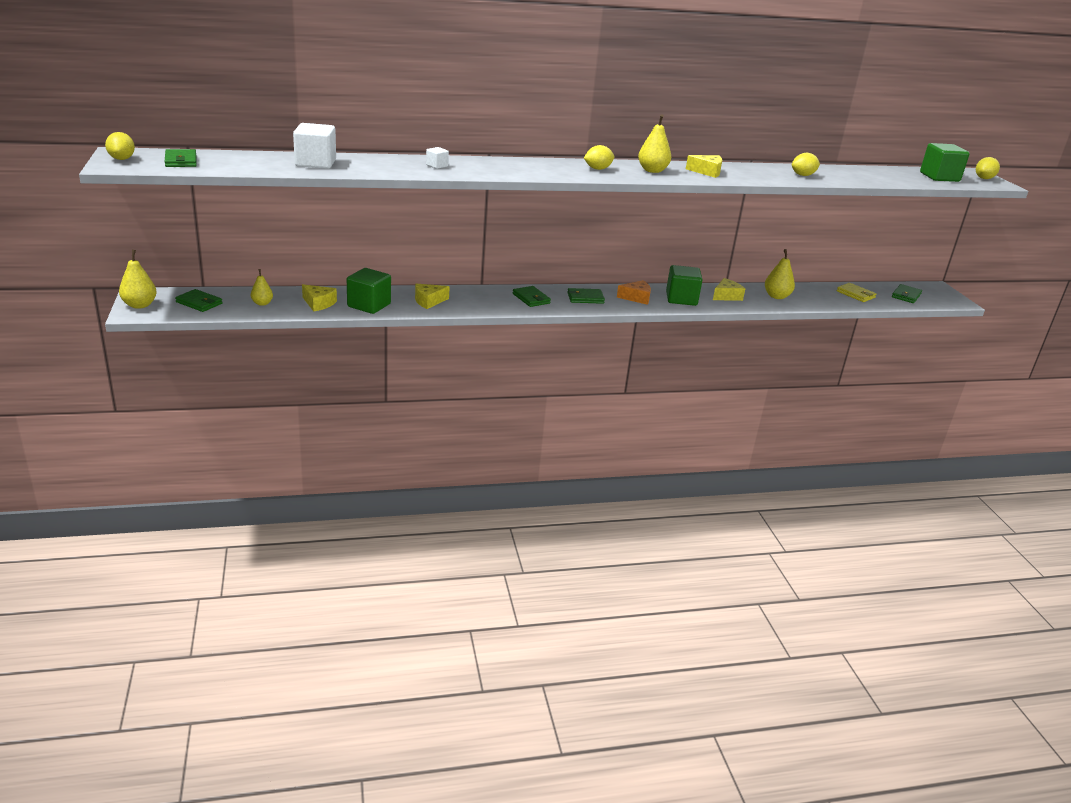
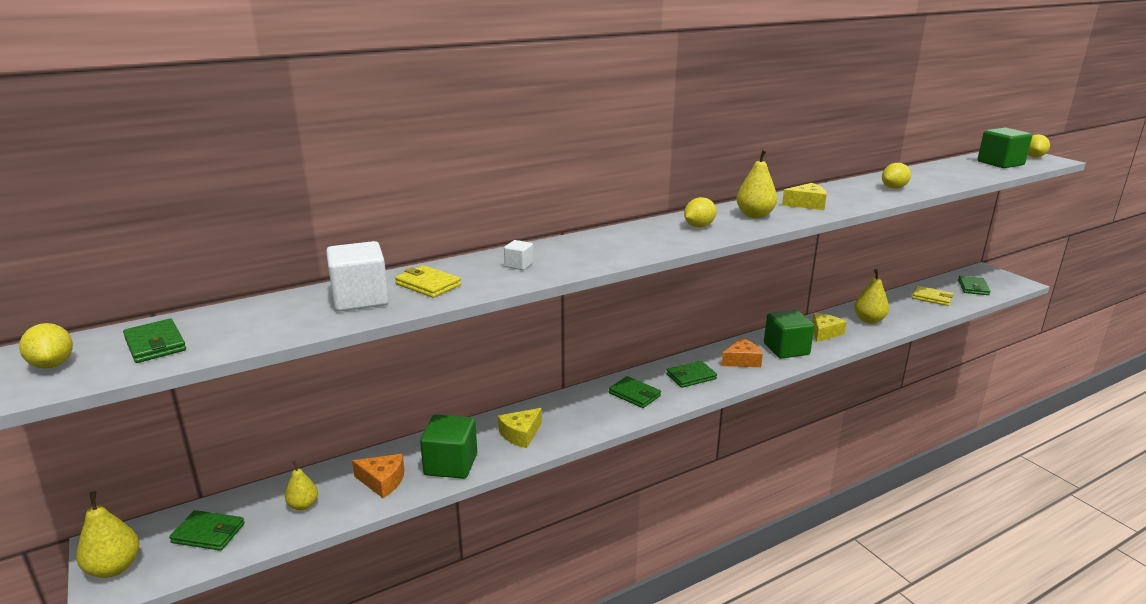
camera: 15 degrees left, 5 degrees down
(318, 303) = (382, 481): yellow cheese -> orange cheese
(365, 164) = (428, 285): none -> yellow wallet

